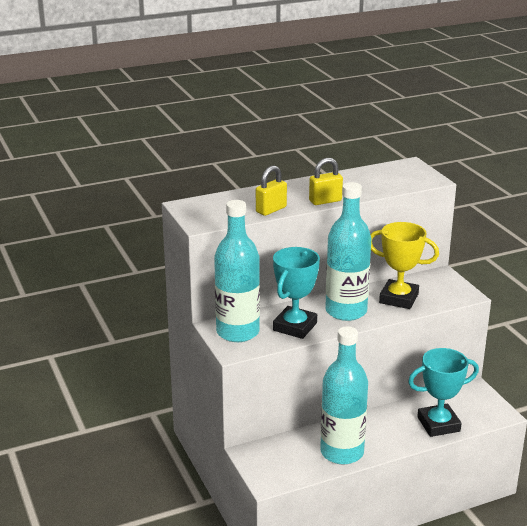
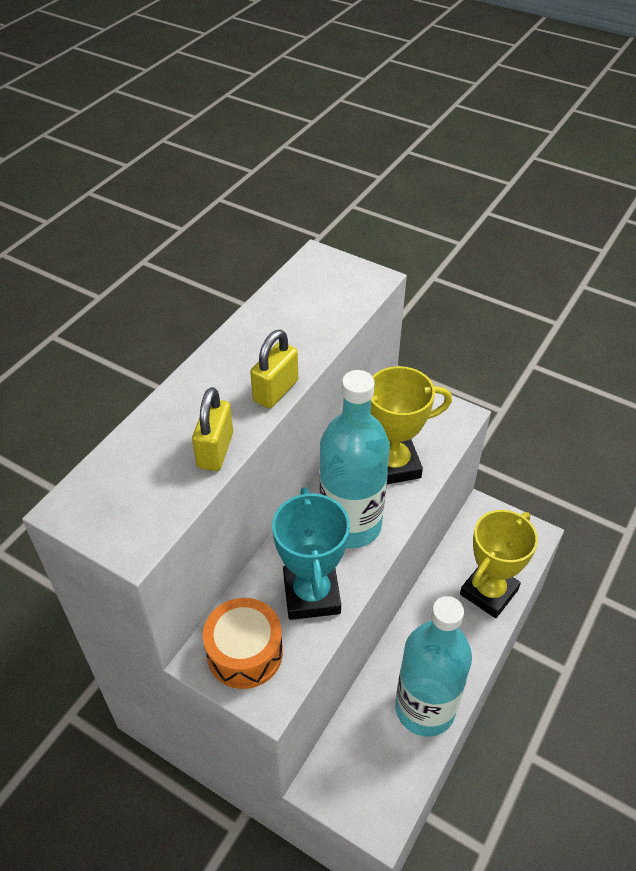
camera: 35 degrees left, 20 degrees up
(237, 332) = (245, 652): turquoise bottle -> orange drum
(438, 424) = (488, 592): turquoise trophy -> yellow trophy

